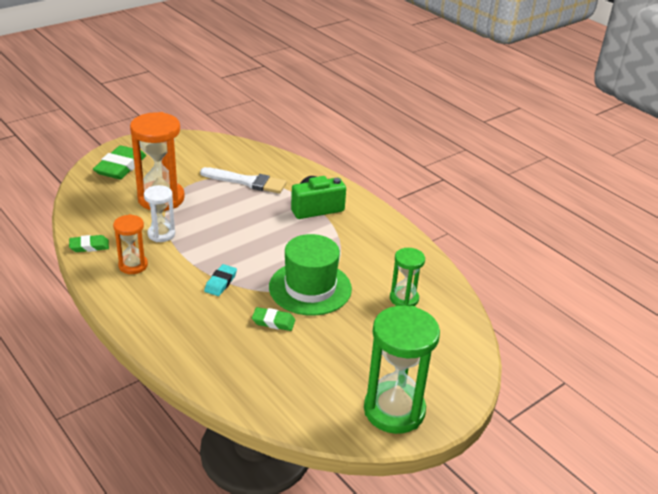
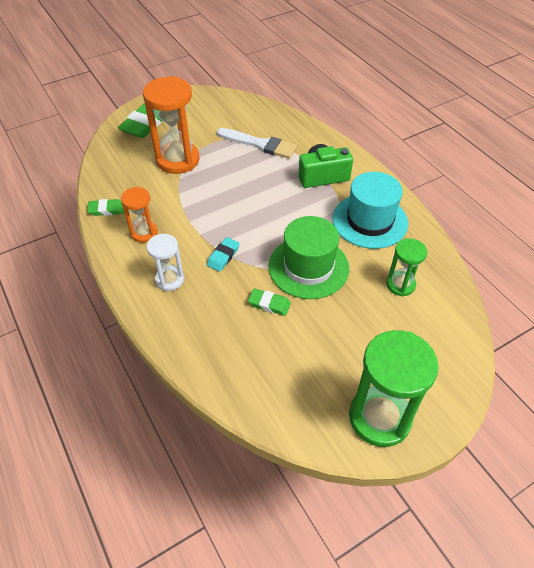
camera: 10 degrees right, 15 degrees up
(161, 234) = (174, 199): white hourglass -> white hourglass (169, 280)
(368, 245) = (370, 221): none -> turquoise hat

